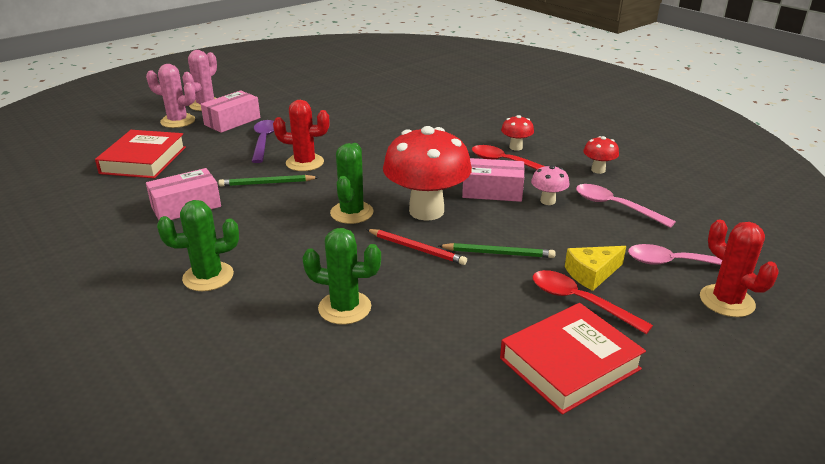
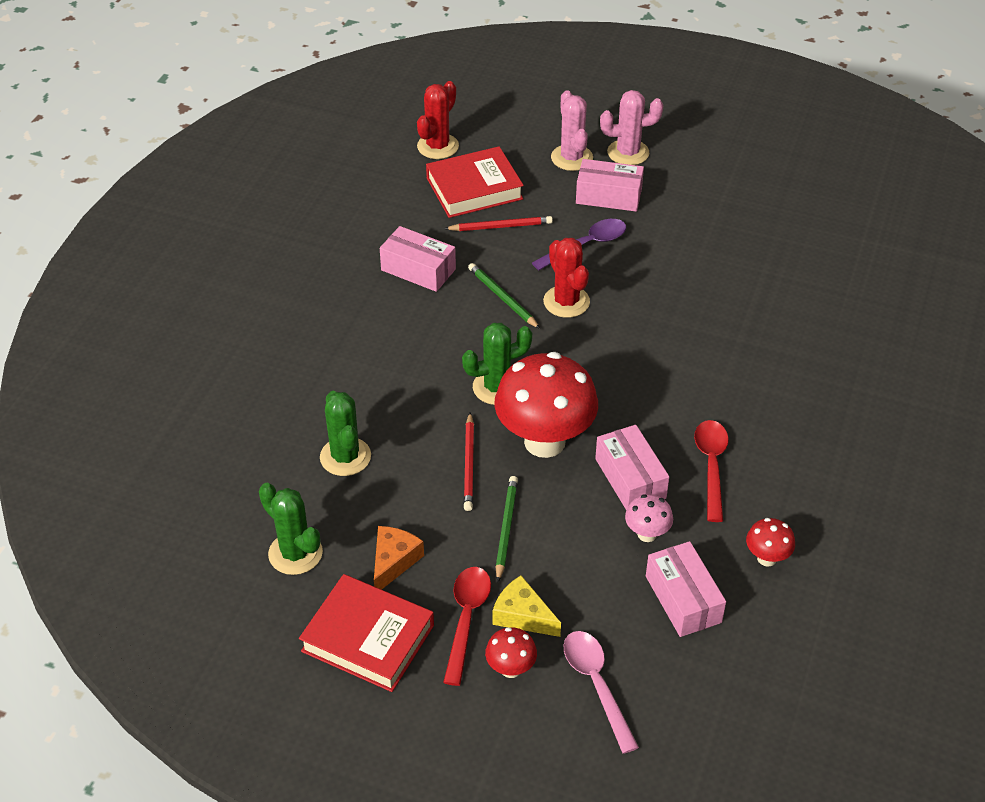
camera: 60 degrees right, 15 degrees up
(197, 163) = (500, 227): none -> red pencil
(208, 277) = (328, 349): green cactus -> green cactus (295, 553)
(490, 320) = (393, 561): none -> orange cheese
(498, 253) = (506, 529): green pencil -> green pencil turned 150 degrees counterclockwise
(516, 147) = (761, 460): red mushroom -> red mushroom (510, 669)
(615, 206) = (683, 599): pink spoon -> pink box
(726, 301) = (550, 741): red cactus -> red cactus (438, 146)

